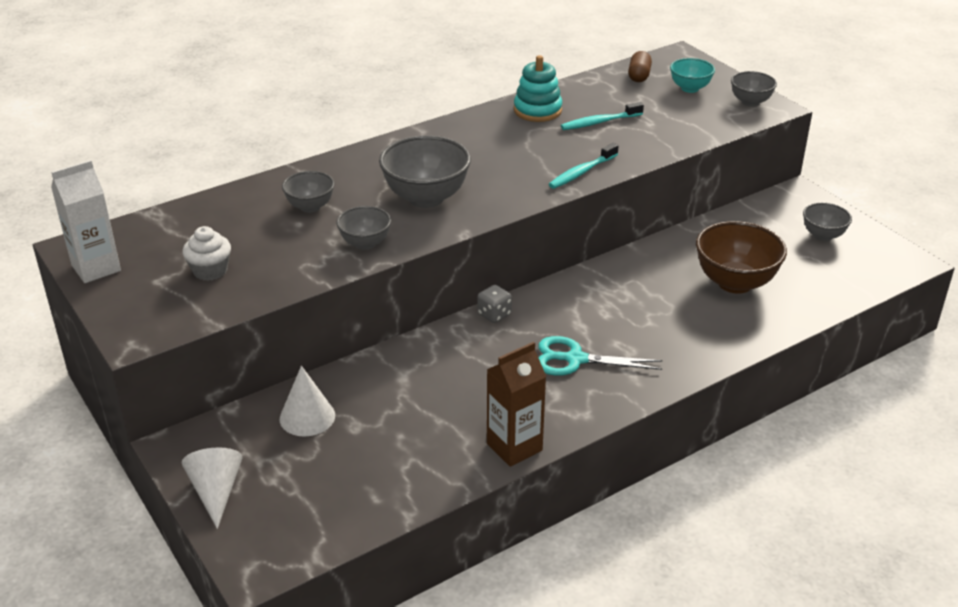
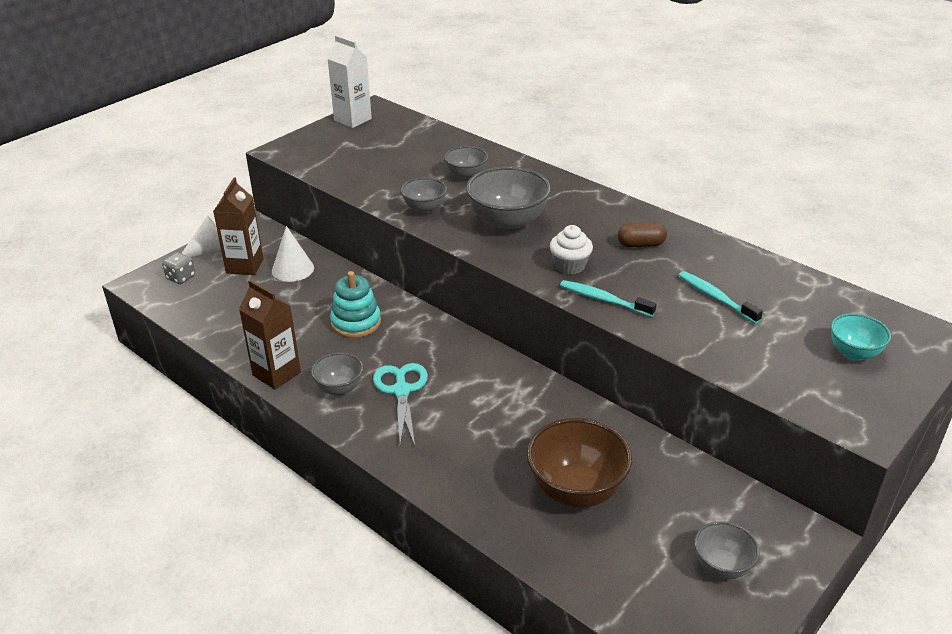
camera: 75 degrees right, 0 degrees up
(210, 271) = (364, 157): white cupcake -> white cupcake (570, 266)
(274, 460) = (245, 266): none -> brown carton
(494, 314) = (449, 333): grey dice -> grey dice (181, 278)
(537, 110) = (710, 256): turquoise stacking toy -> turquoise stacking toy (356, 322)
(639, 76) = (849, 311): brown capsule -> brown capsule (641, 244)
(750, 102) = (861, 407): grey bowl -> grey bowl (339, 388)

